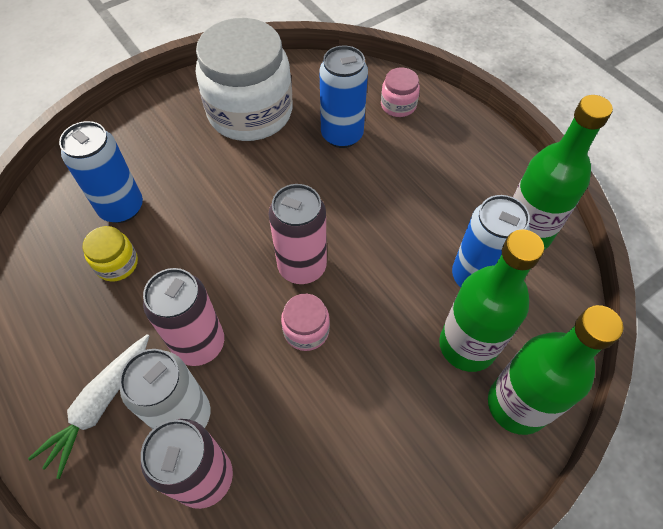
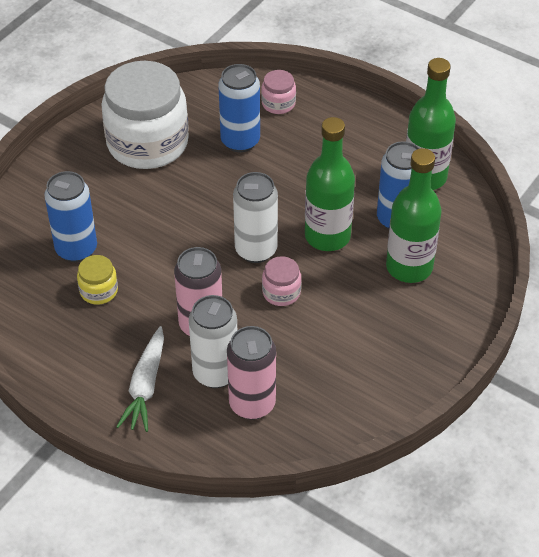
camera: 20 degrees left, 10 degrees down
(302, 266) = (256, 250): pink can -> white can
(517, 404) = (459, 294): green bottle -> green bottle (327, 236)

